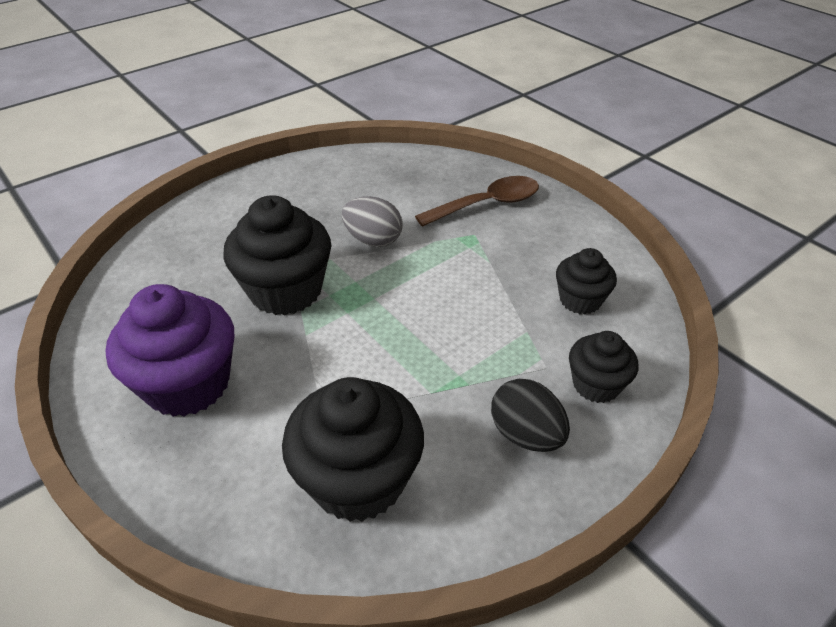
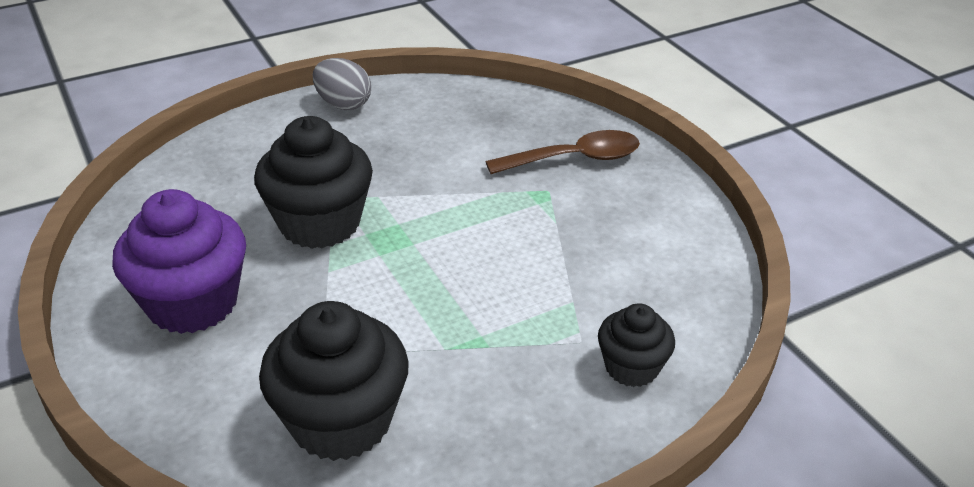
camera: 10 degrees right, 5 degrees down
(373, 240) = (431, 182): grey egg -> grey egg (343, 104)
(526, 434) = (534, 405): black egg -> none
(580, 300) = (646, 276): black cupcake -> none

